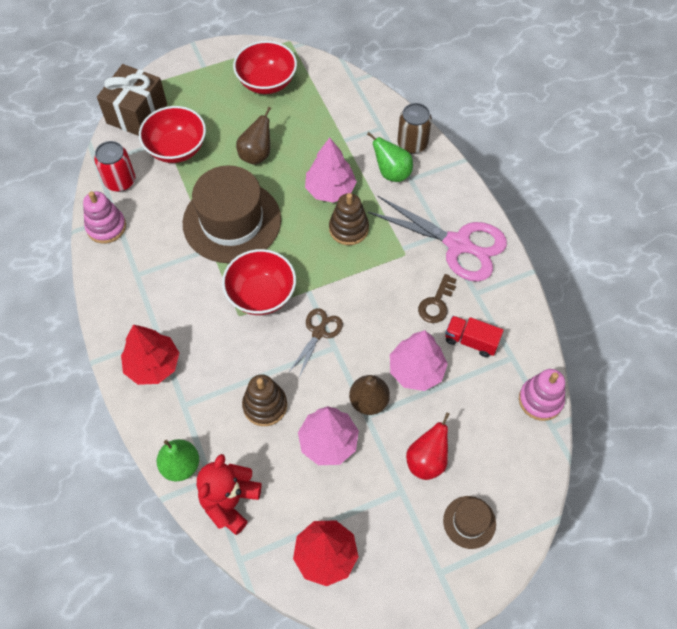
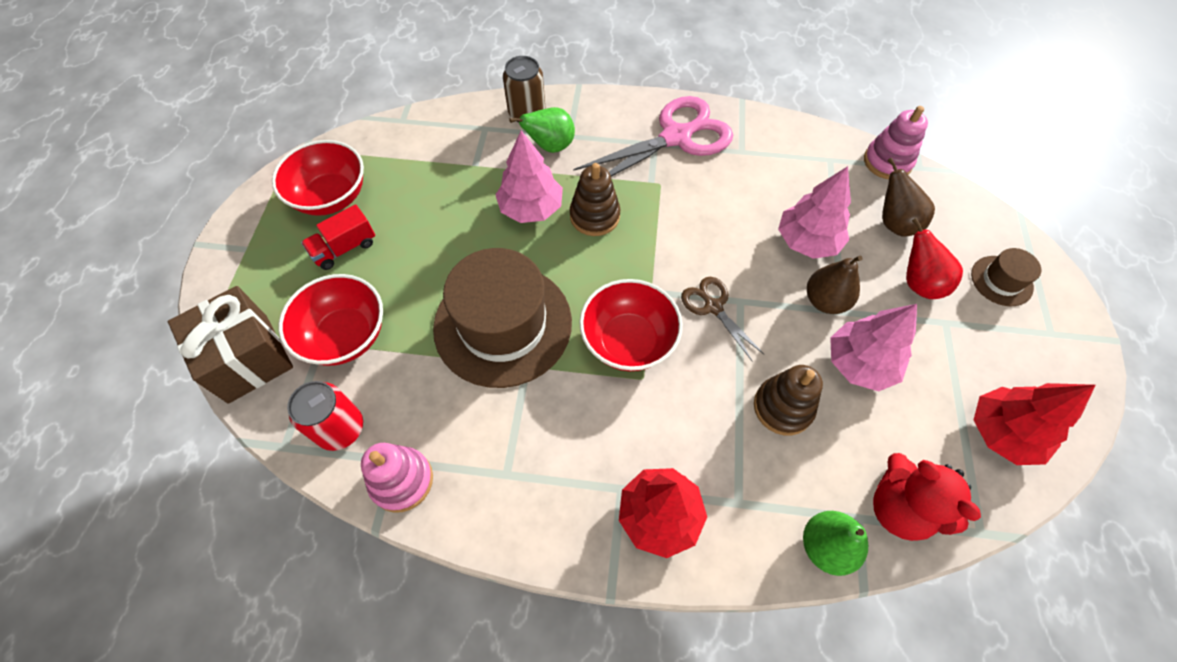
camera: 60 degrees left, 0 degrees up
(256, 155) = (426, 255): brown pear -> brown pear (894, 223)
(436, 303) = (735, 186): brown key -> none
(471, 341) = (795, 181): red truck -> red truck (344, 248)

